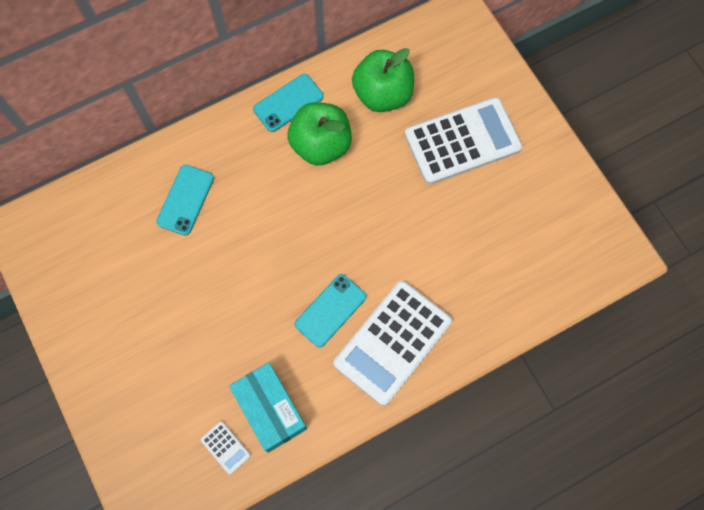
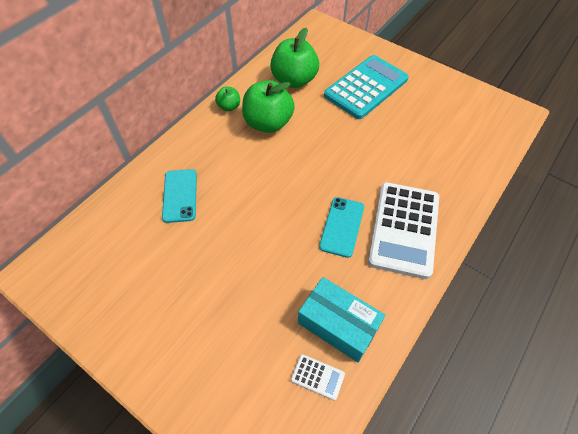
camera: 25 degrees left, 15 degrees down
(288, 103) = (229, 107): turquoise phone -> green apple
(462, 141) = (366, 87): white calculator -> turquoise calculator

